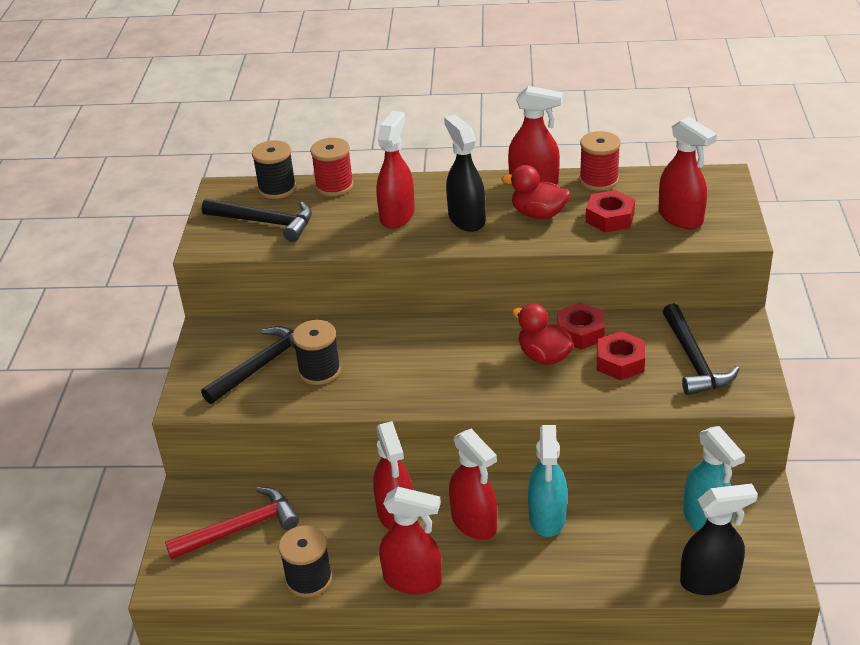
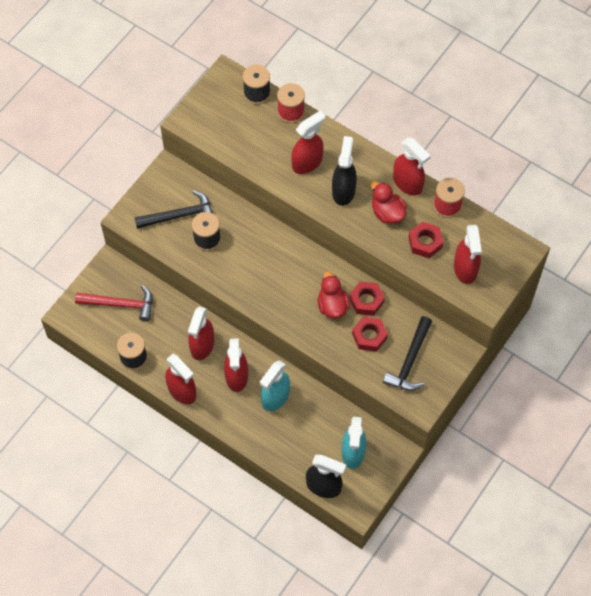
camera: 30 degrees right, 25 degrees up
(265, 222) = (230, 121): black hammer -> none

